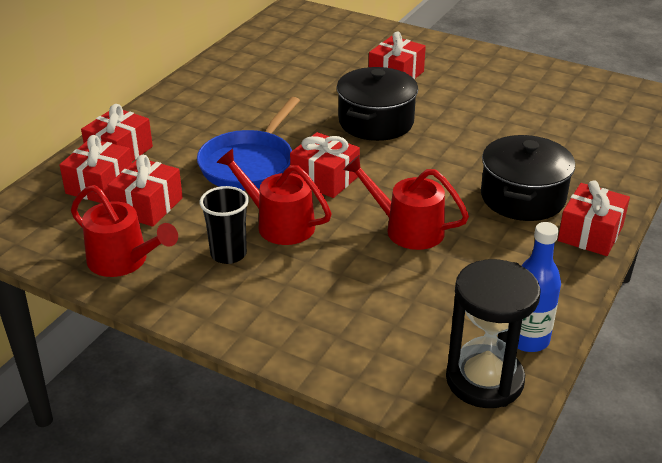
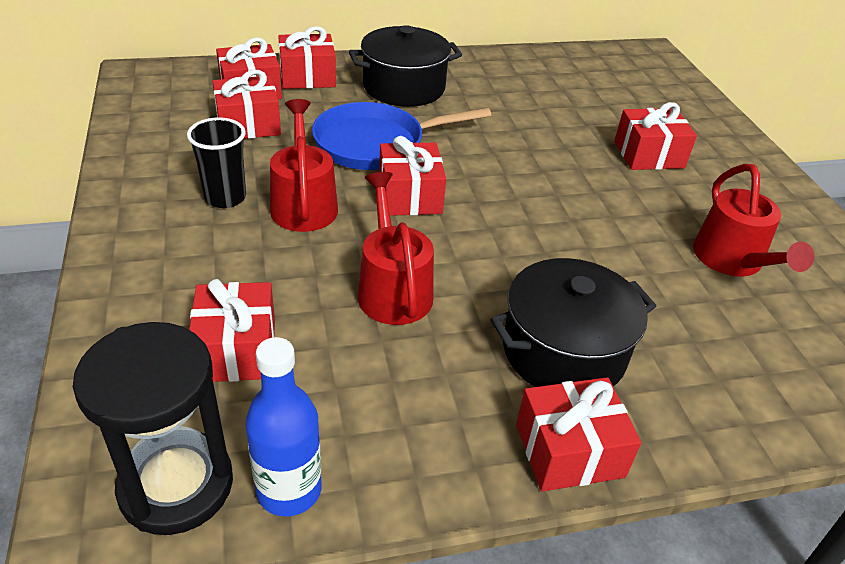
camera: 45 degrees right, 5 degrees up
(123, 261) = (158, 150): red watering can -> red watering can (732, 260)
(376, 122) = (548, 181): black pot -> black pot (404, 87)
(395, 313) = (236, 350): none -> red gift

